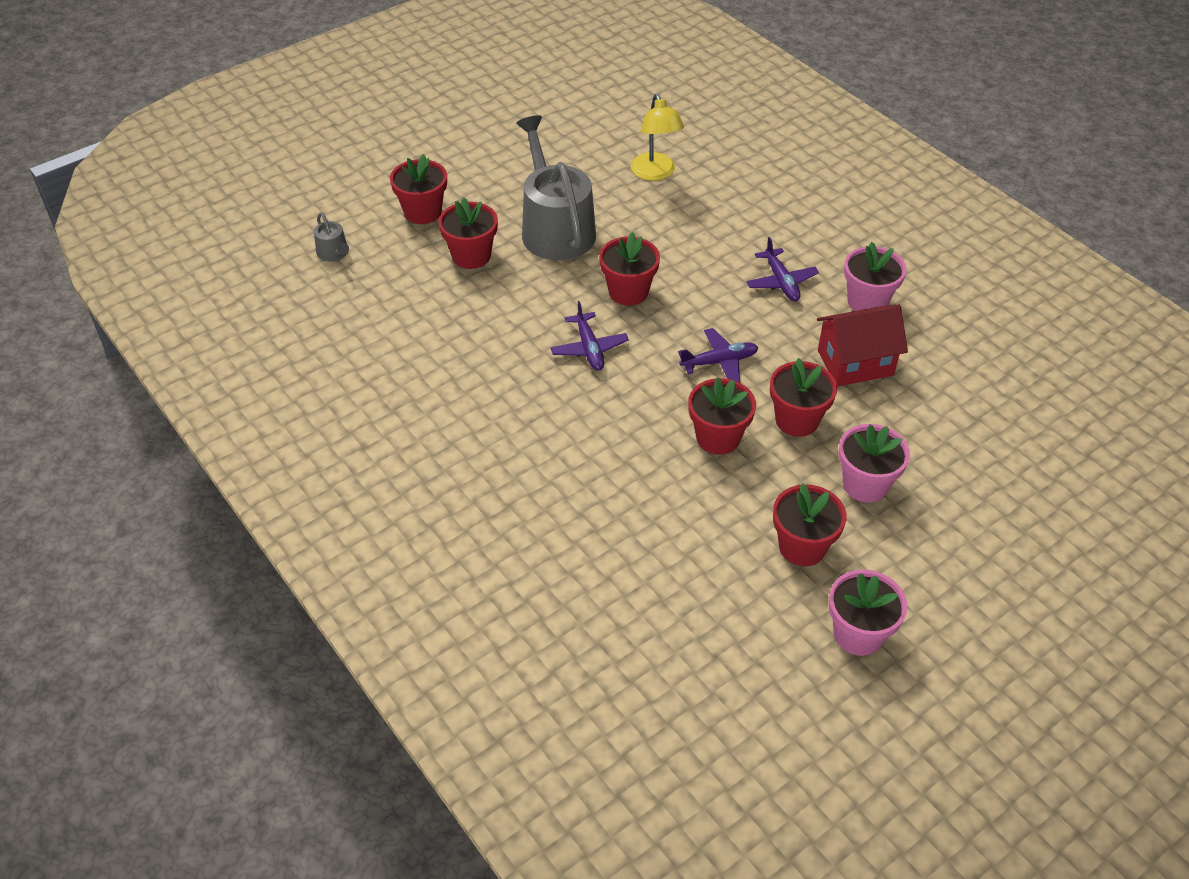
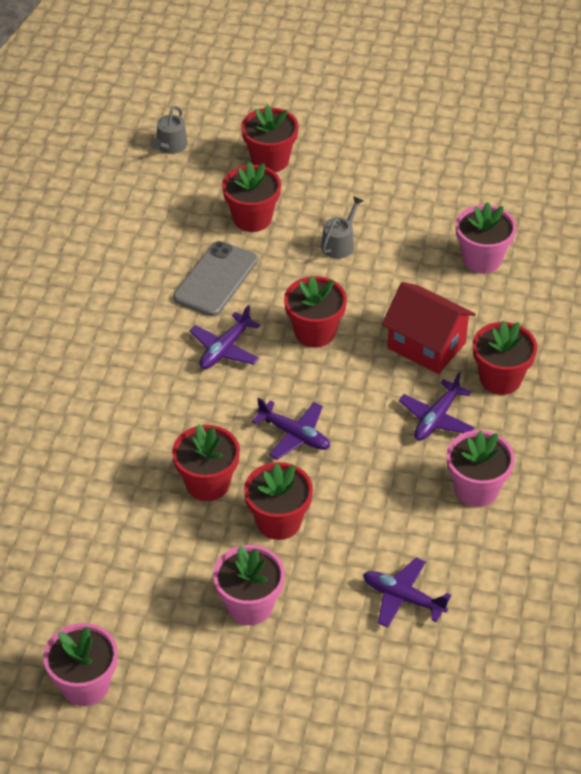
camera: 50 degrees right, 0 degrees up
(510, 311) = (215, 279): none -> grey phone
(555, 228) = (339, 244): grey watering can -> grey watering can, size x0.42
(655, 173) = (482, 259): yellow lamp -> pink flower pot
(802, 547) = (142, 601): red flower pot -> red flower pot (500, 378)
(855, 363) = (388, 522): red house -> red house (426, 345)
(933, 397) = (403, 598): none -> purple plane

